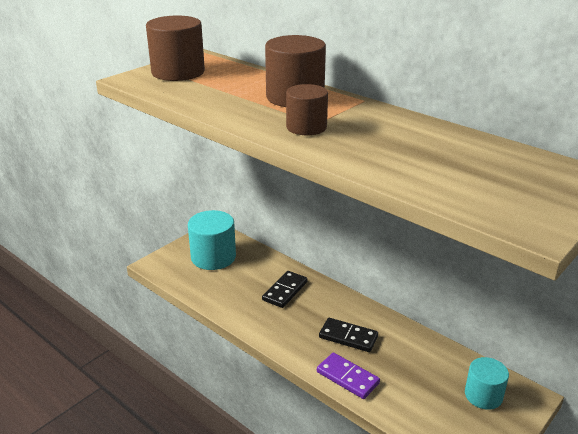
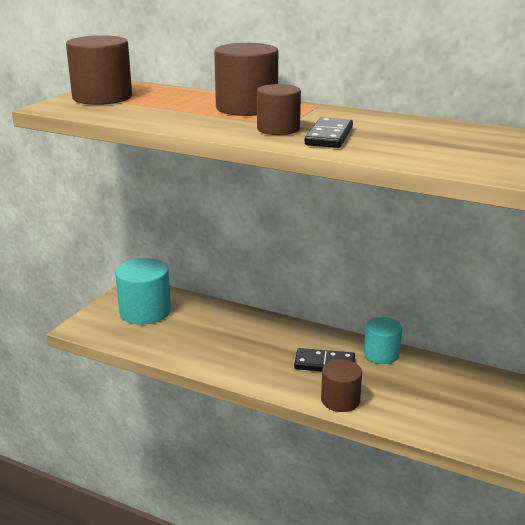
camera: 15 degrees left, 5 degrees down
(285, 291) = (239, 332): black domino -> black domino (329, 136)
(347, 377) = (340, 400): purple domino -> brown cylinder
(483, 395) = (479, 393): turquoise cylinder -> turquoise cylinder (381, 354)

